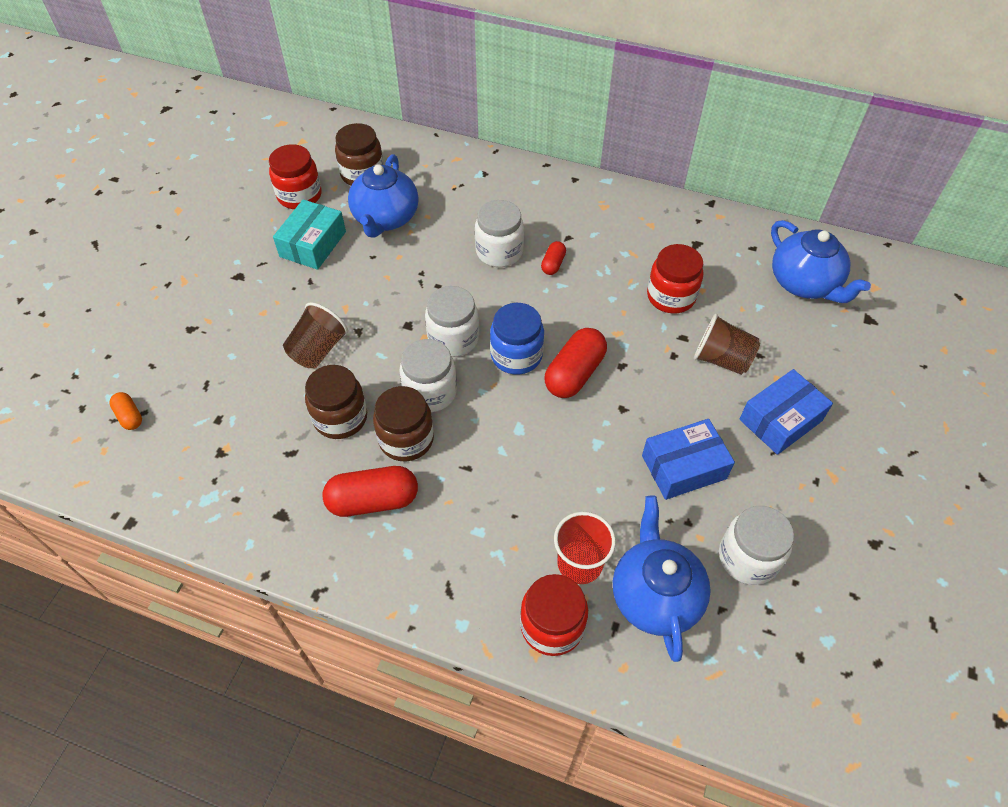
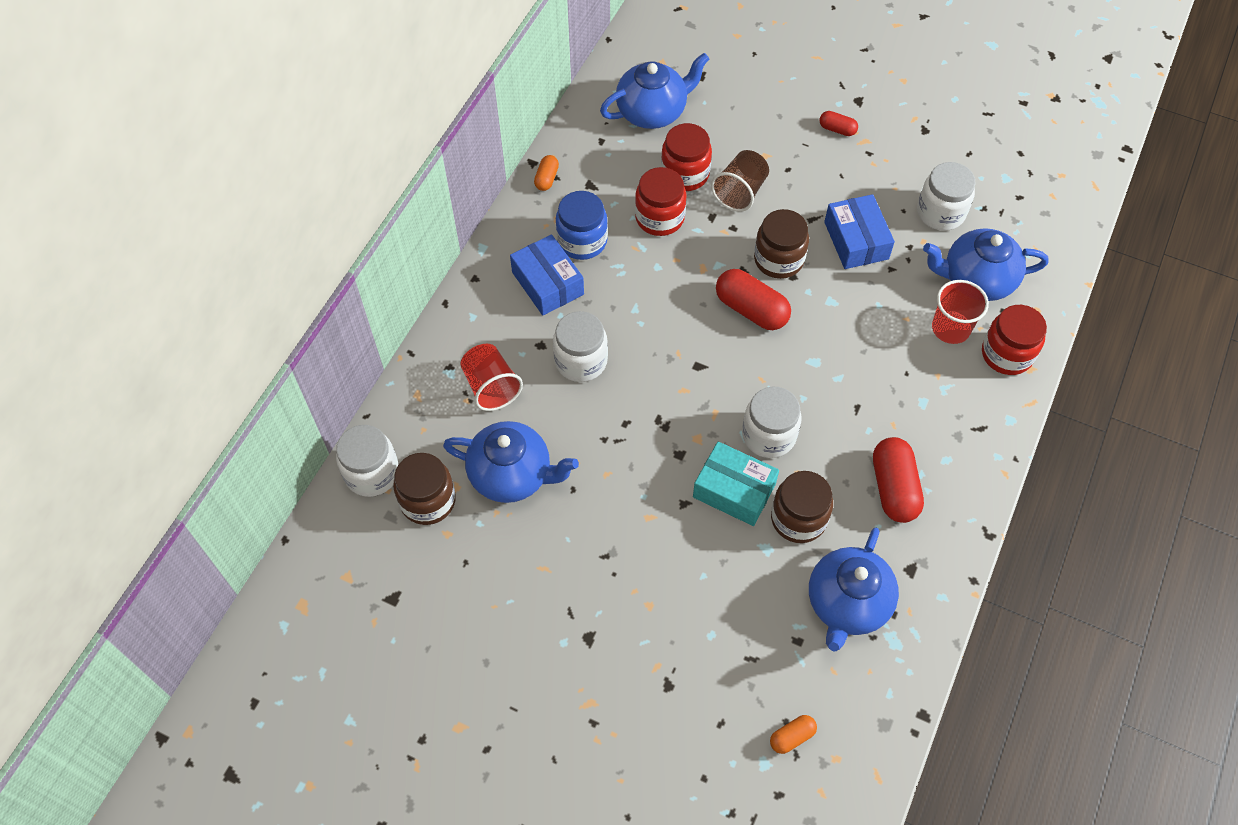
camera: 85 degrees left, 5 degrees up
(250, 458) = (847, 604): none -> blue teapot
(299, 196) = (456, 574): red jar -> red jar (685, 174)
(313, 244) = (545, 555): turquoise box -> turquoise box (734, 490)
(318, 350) = (708, 543): brown cup -> none
(406, 439) = (825, 458): brown jar -> brown jar (778, 259)
(453, 338) = (701, 411): white jar -> white jar (372, 473)
(467, 199) = (491, 387): none -> red cup
(516, 355) = (726, 356): blue jar -> blue jar (582, 241)
(553, 264) = (605, 312): red capsule -> red capsule (837, 129)
(695, 214) = (546, 178): none -> orange capsule
(780, 420) = (808, 163): blue box -> blue box (548, 283)

